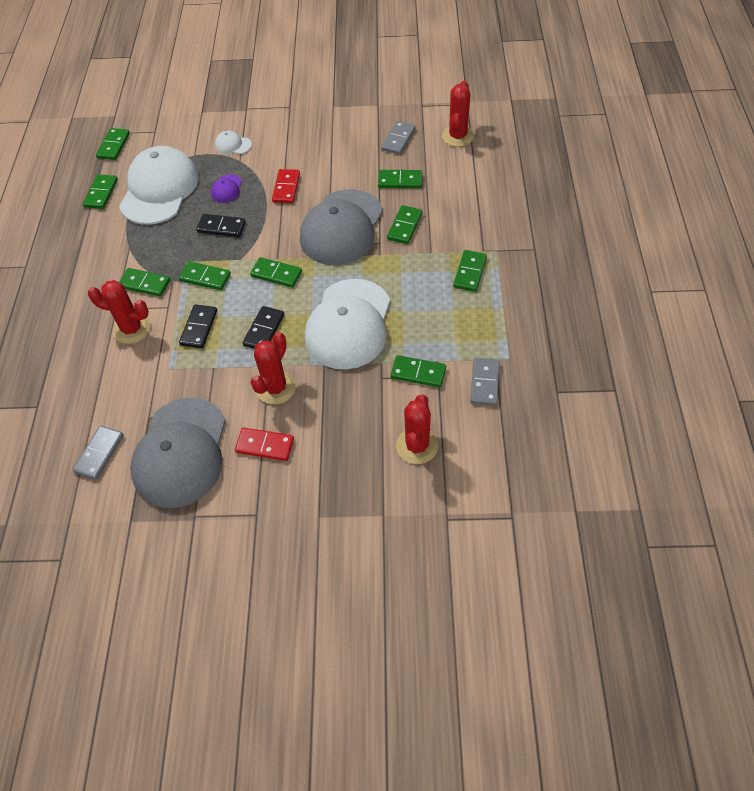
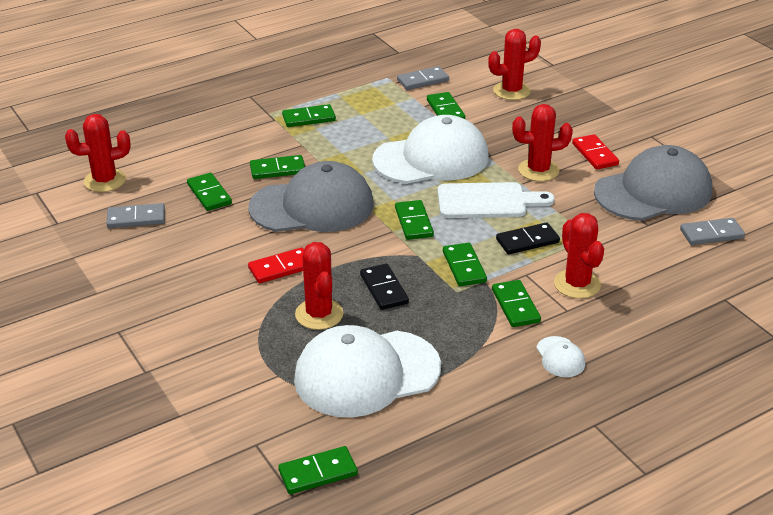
camera: 125 degrees left, 20 degrees down
(101, 193) = (418, 428): green domino -> none
(227, 189) = (319, 314): purple cap -> red cactus
(233, 145) = (233, 347): white cap -> white cap (560, 357)
(264, 330) = (487, 201): black domino -> white cutting board

